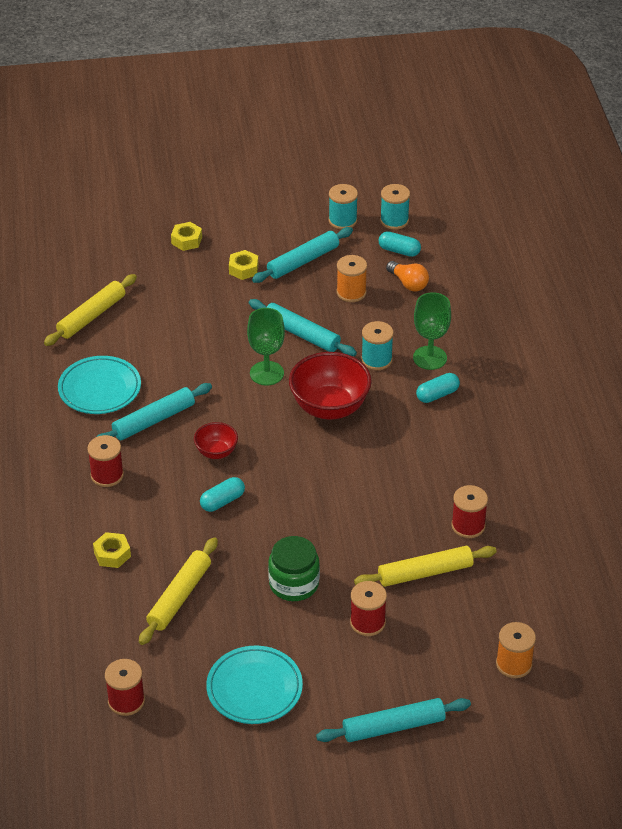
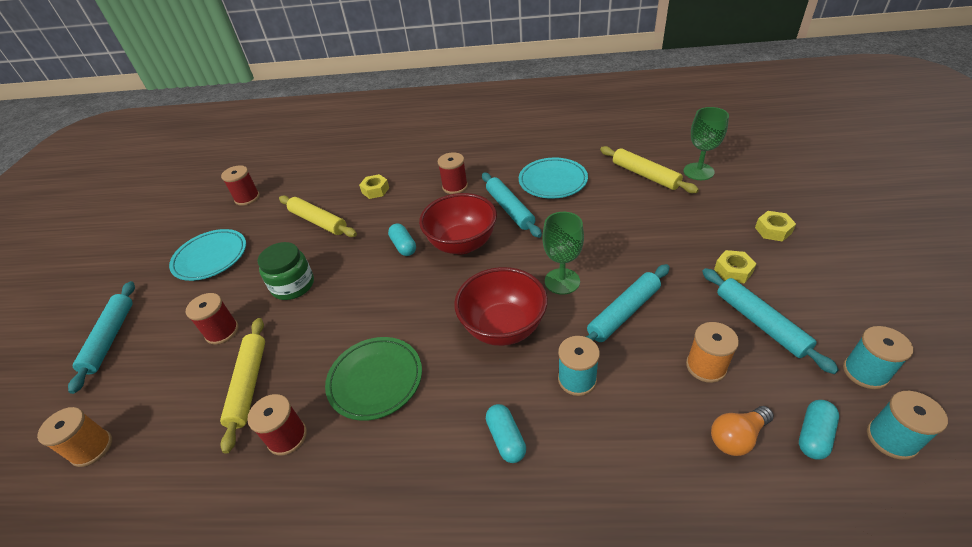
camera: 105 degrees right, 0 degrees up
(216, 452) = (462, 244): red bowl -> red bowl, size x1.90
(401, 482) = (375, 380): none -> green plate
(430, 358) = (577, 441): green goblet -> green goblet (698, 171)

